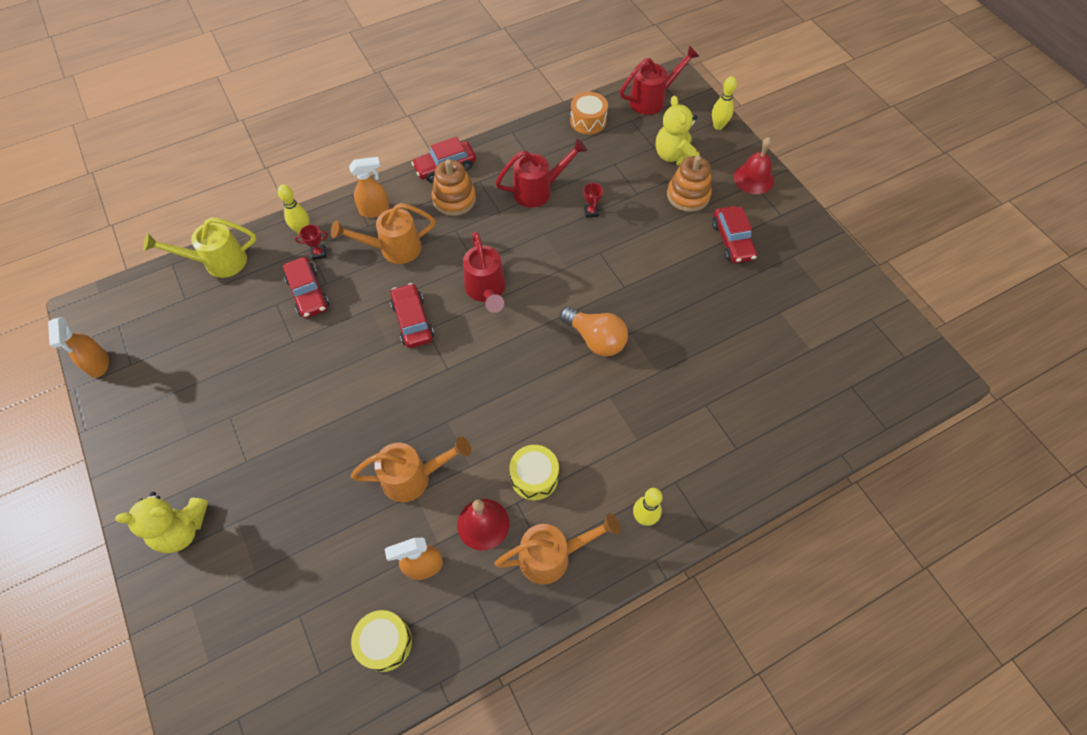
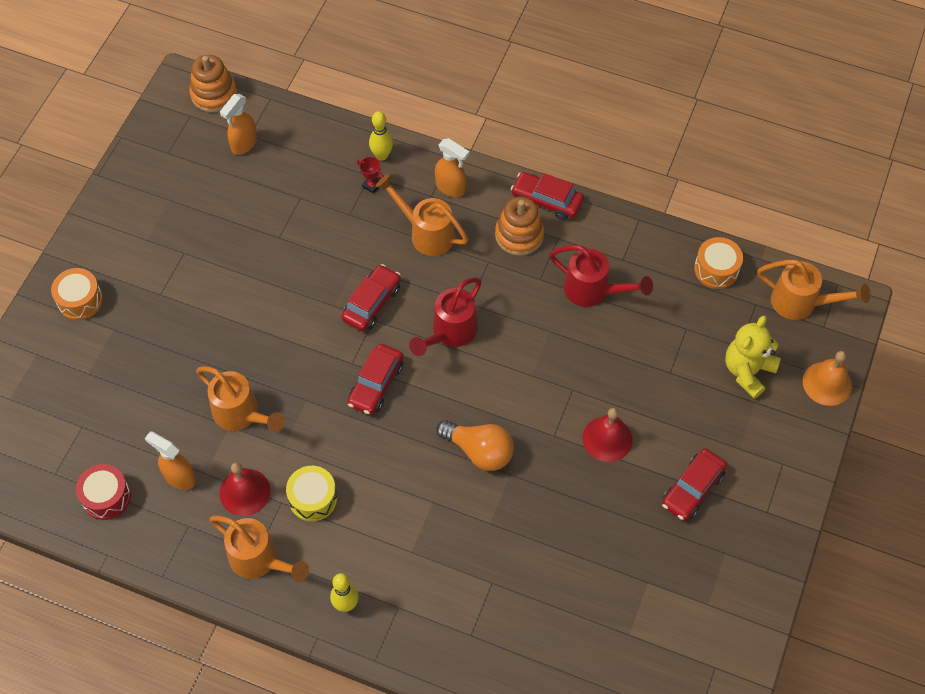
camera: 50 degrees right, 0 degrees up
(98, 364) = (150, 134): orange spray bottle -> orange spray bottle (244, 144)
(182, 529) = (80, 300): yellow teddy bear -> orange drum
(218, 262) = (299, 126): yellow watering can -> none
(308, 293) = (329, 210): red car -> red car (376, 384)
(385, 643) = (106, 497): yellow drum -> red drum
(591, 212) = (610, 350): red trophy -> none
(595, 339) = (479, 451): orange light bulb -> orange light bulb turned 60 degrees counterclockwise
(652, 100) = (801, 303): red watering can -> orange watering can
(688, 195) = (710, 416): orange stacking toy -> orange stacking toy (214, 94)
(718, 126) = (827, 383): yellow bowling pin -> orange bell
(753, 178) = (789, 458): red bell -> red bell (607, 439)

